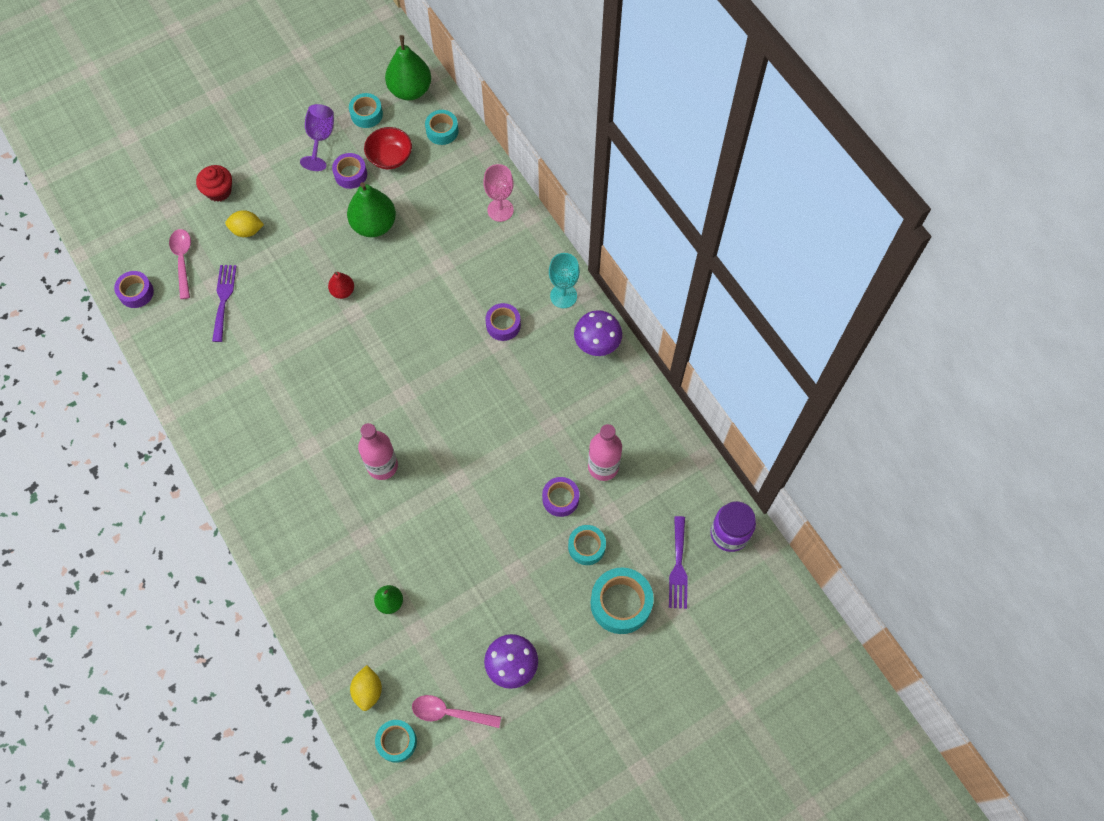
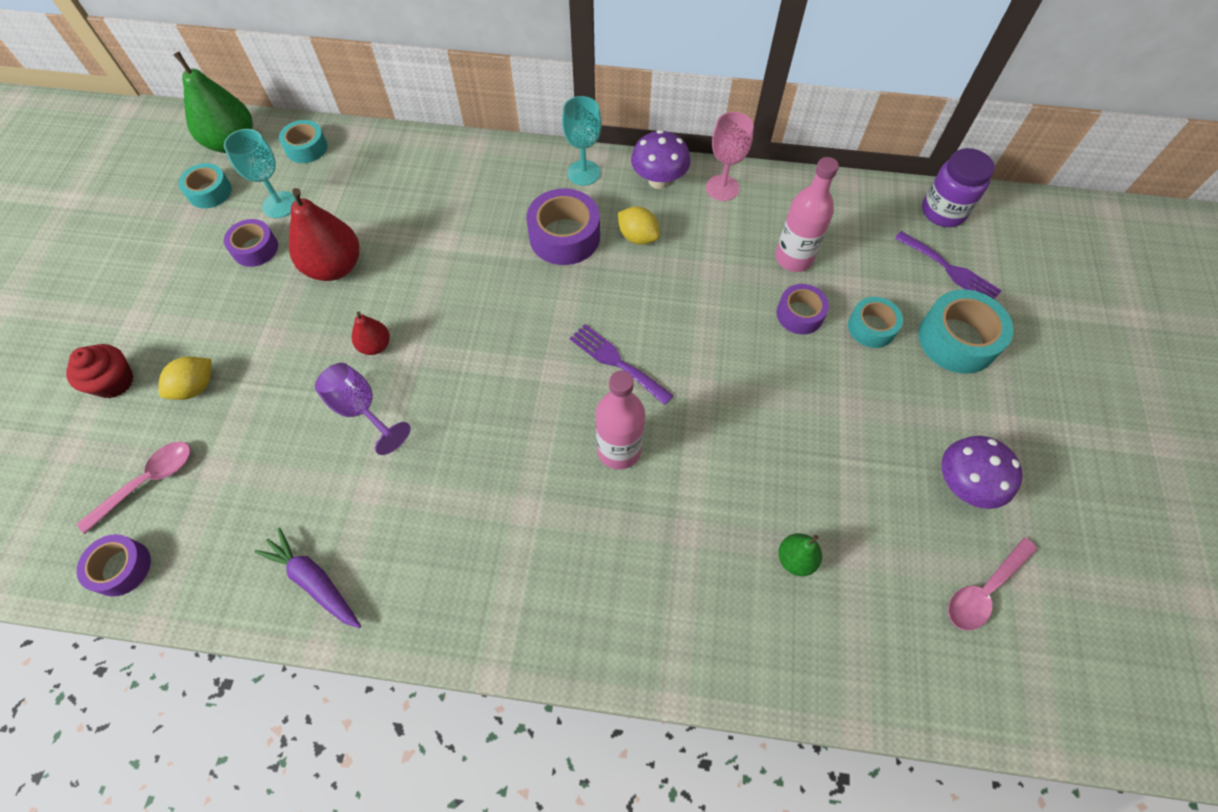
camera: 50 degrees left, 5 degrees down
(182, 260) = (147, 482): pink spoon -> pink spoon turned 105 degrees clockwise
(196, 381) = (314, 581): none -> purple carrot
(223, 299) = (247, 472): purple fork -> purple fork (616, 362)
(320, 139) = (183, 247): purple goblet -> purple goblet (361, 410)
(368, 690) = (896, 666): yellow lemon -> yellow lemon (638, 237)
(374, 225) = (334, 267): green pear -> red pear
(390, 157) = (280, 204): red bowl -> turquoise goblet
(397, 742) = (987, 679): turquoise tape -> none
(500, 210) = (442, 160): pink goblet -> pink goblet (722, 188)
(503, 325) = (564, 236): purple tape -> purple tape, size x1.61

